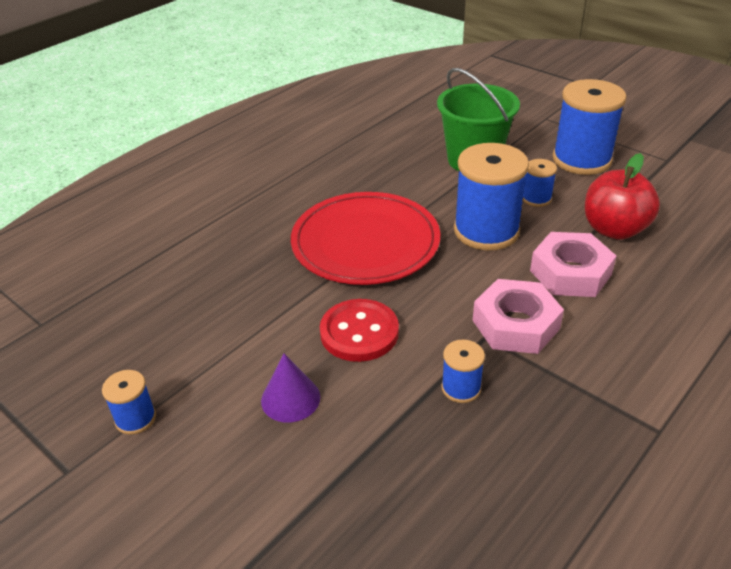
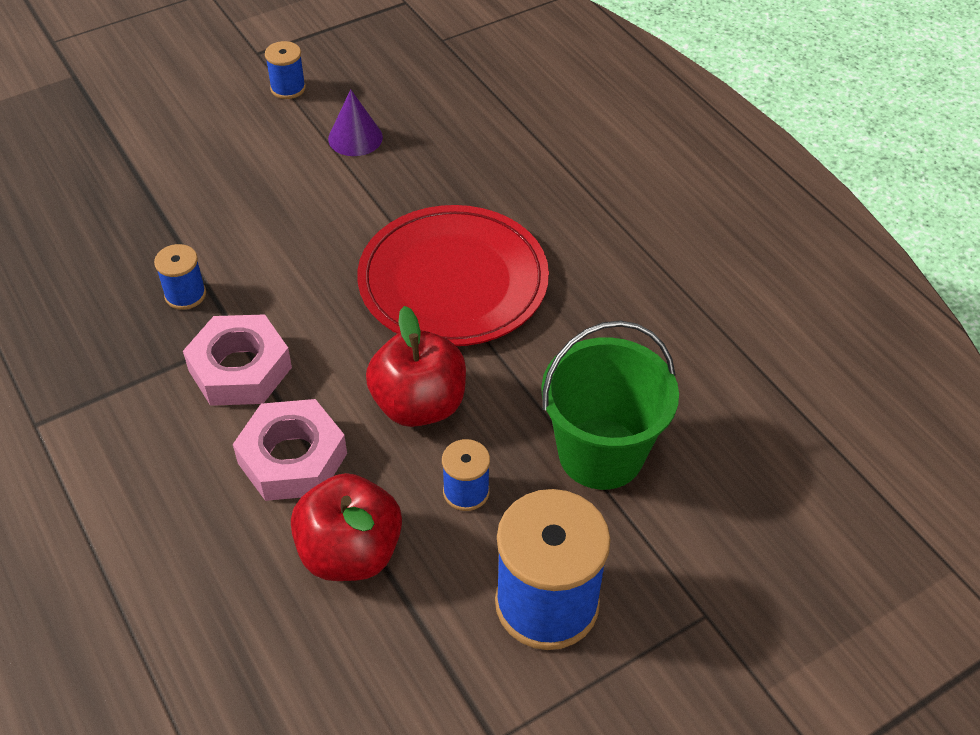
camera: 105 degrees right, 10 degrees up
(290, 398) = (250, 178): purple cone -> purple cone (355, 138)
(359, 332) = (305, 241): red button -> none
(486, 231) = (419, 404): blue spool -> red apple

